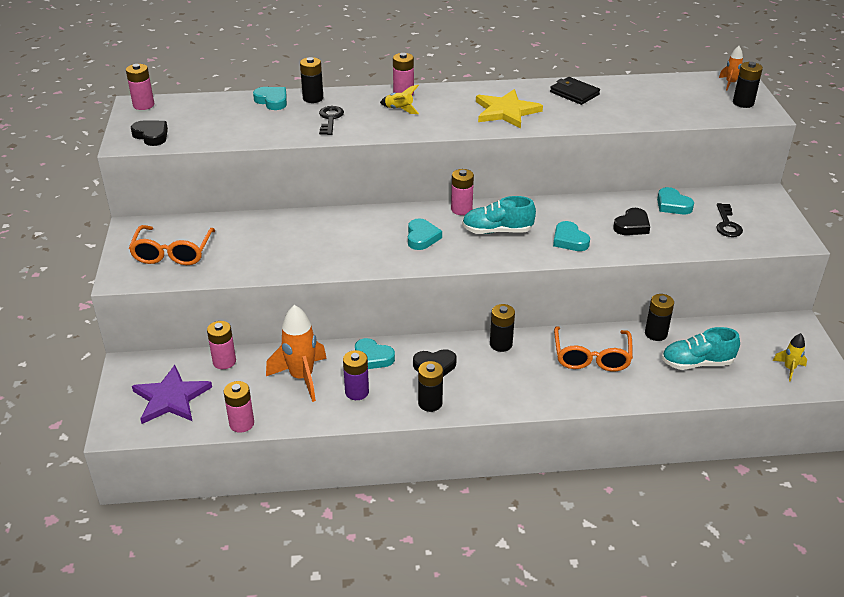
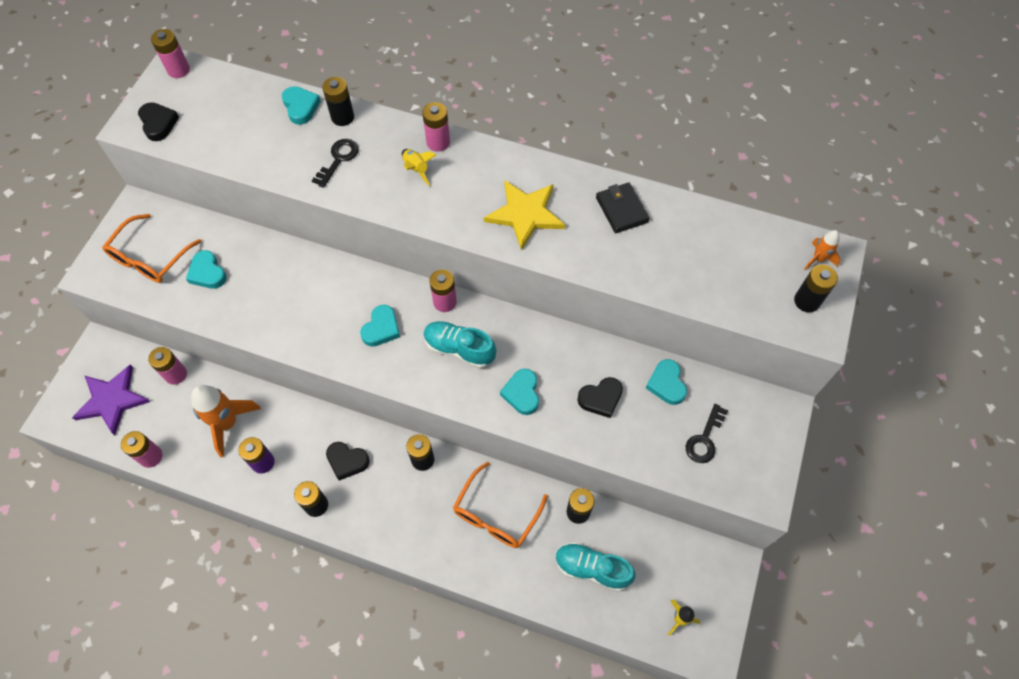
camera: 25 degrees right, 25 degrees up
(373, 357) = (300, 425): turquoise heart -> turquoise heart (207, 273)

